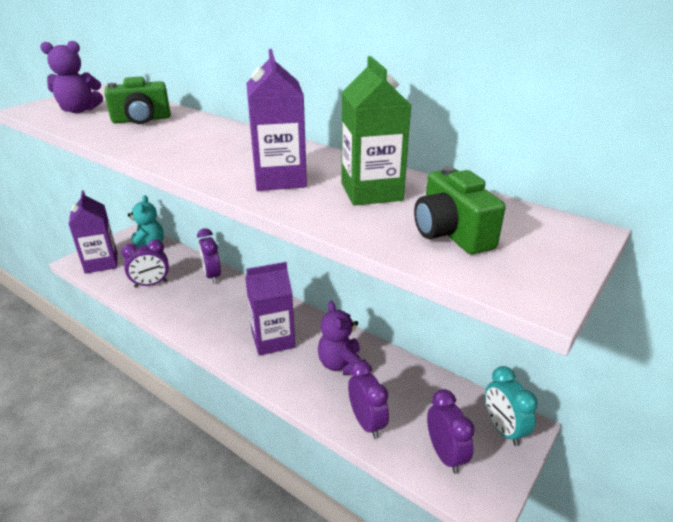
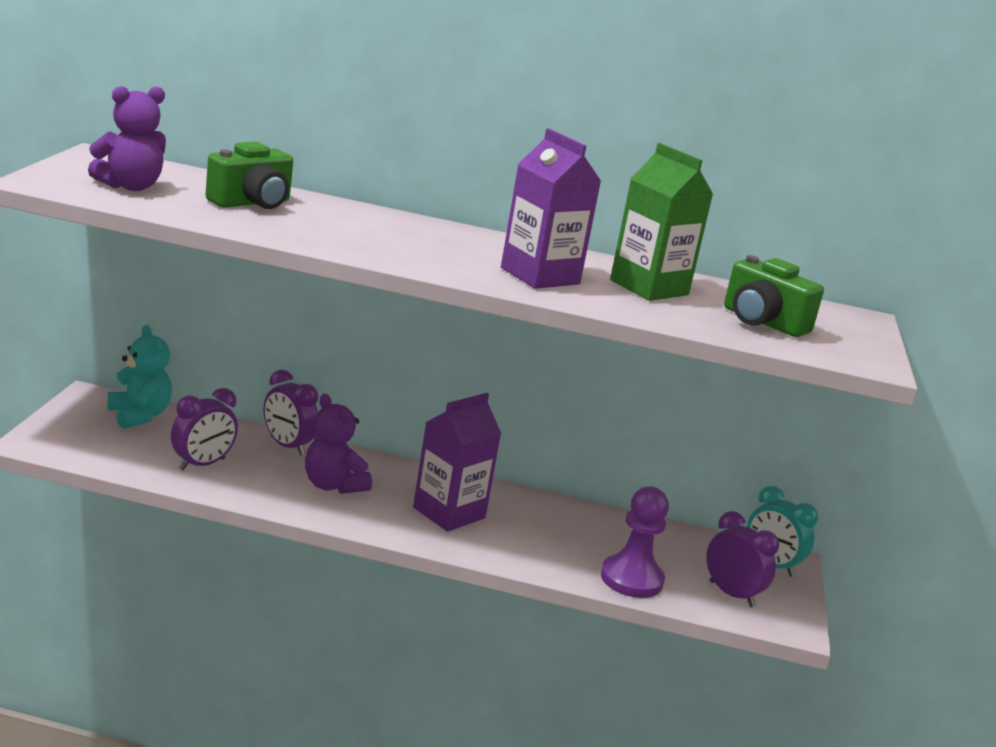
camera: 30 degrees left, 10 degrees down
(101, 263) = (82, 442): purple carton -> none
(341, 365) = (557, 529): purple teddy bear -> purple teddy bear (333, 485)
(366, 422) = (631, 579): purple clock -> purple pawn

